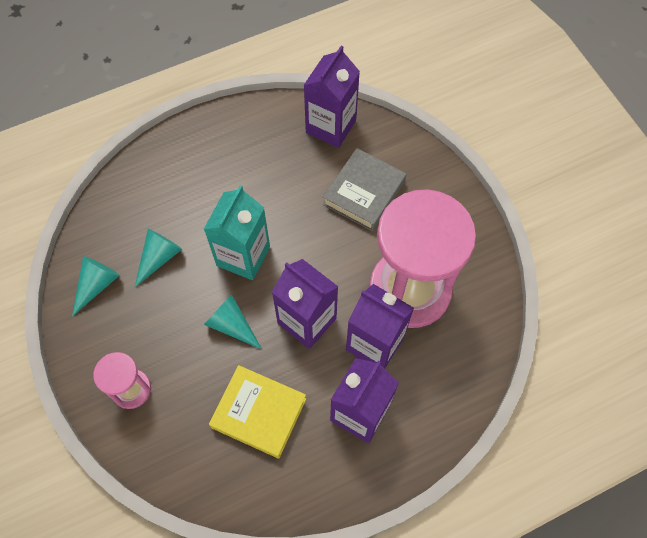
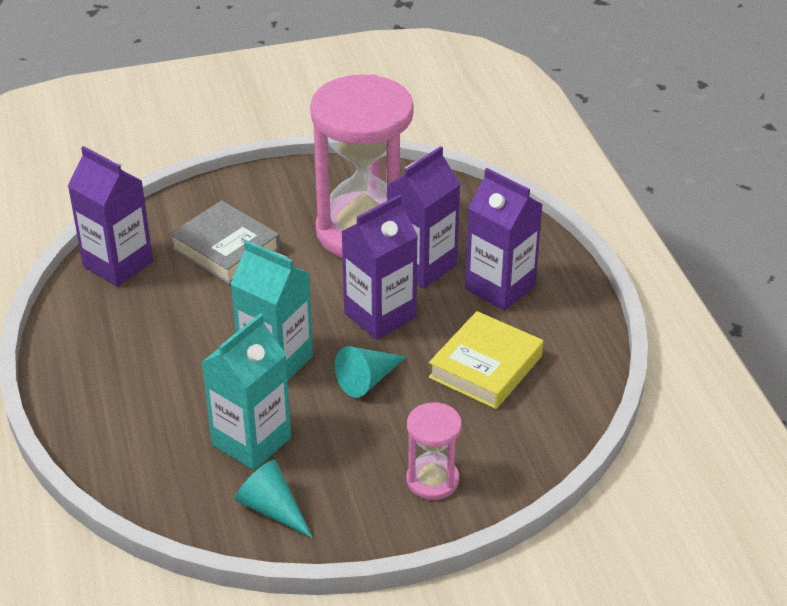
camera: 80 degrees left, 25 degrees down
(159, 258) = (251, 441): turquoise cone -> turquoise carton

